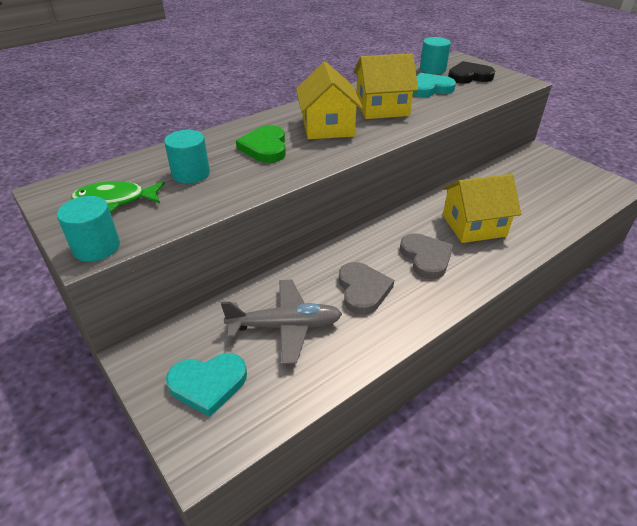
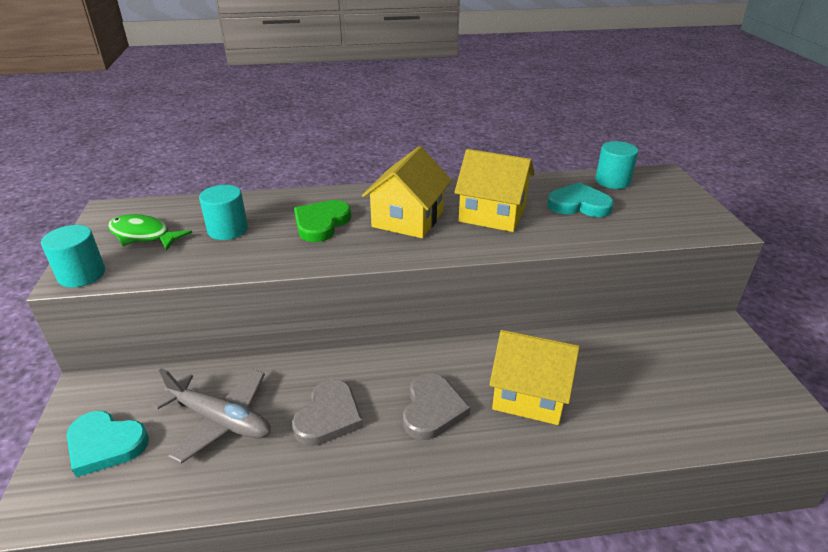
camera: 30 degrees right, 5 degrees down
(469, 76) = (651, 202): black heart -> none

